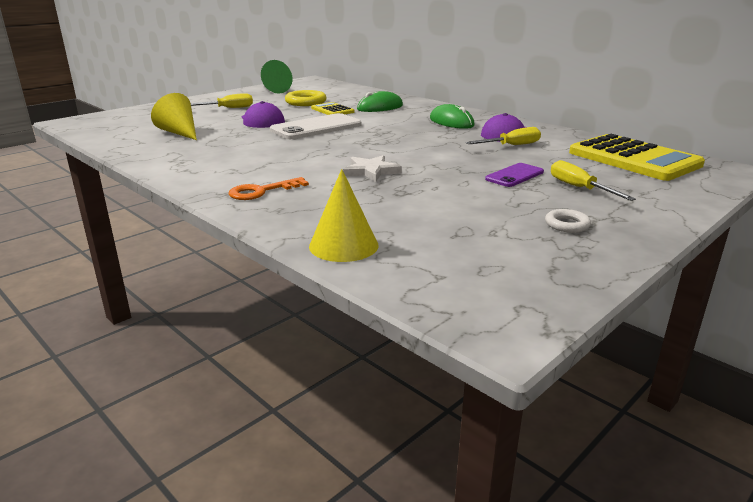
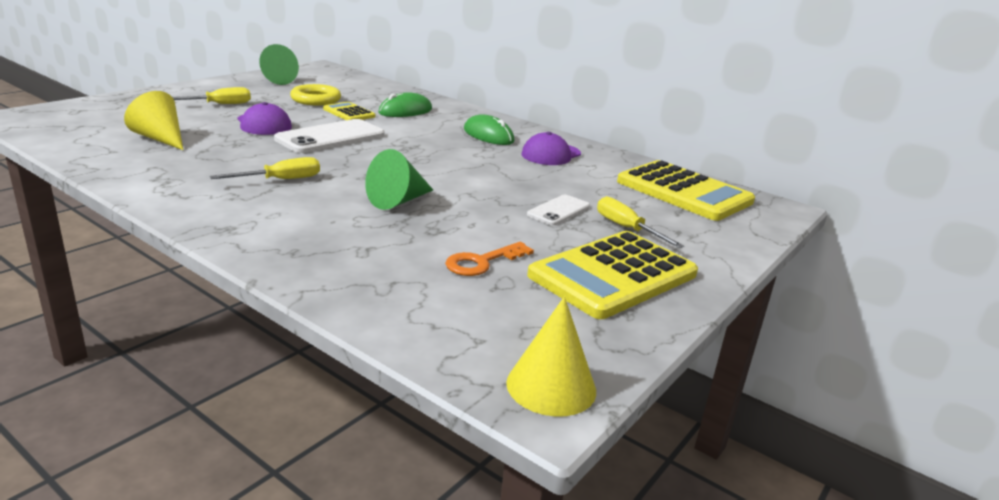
camera: 10 degrees left, 0 degrees up
(262, 191) = (271, 226): orange key -> orange key (482, 262)
(343, 245) = (371, 301): yellow cone -> yellow cone (551, 386)
(371, 171) = (398, 201): white star -> green cone
(511, 145) = (555, 170): yellow screwdriver -> yellow screwdriver (281, 180)
(514, 175) = (558, 210): purple phone -> white phone
(567, 224) = (613, 275): white ring -> yellow calculator

